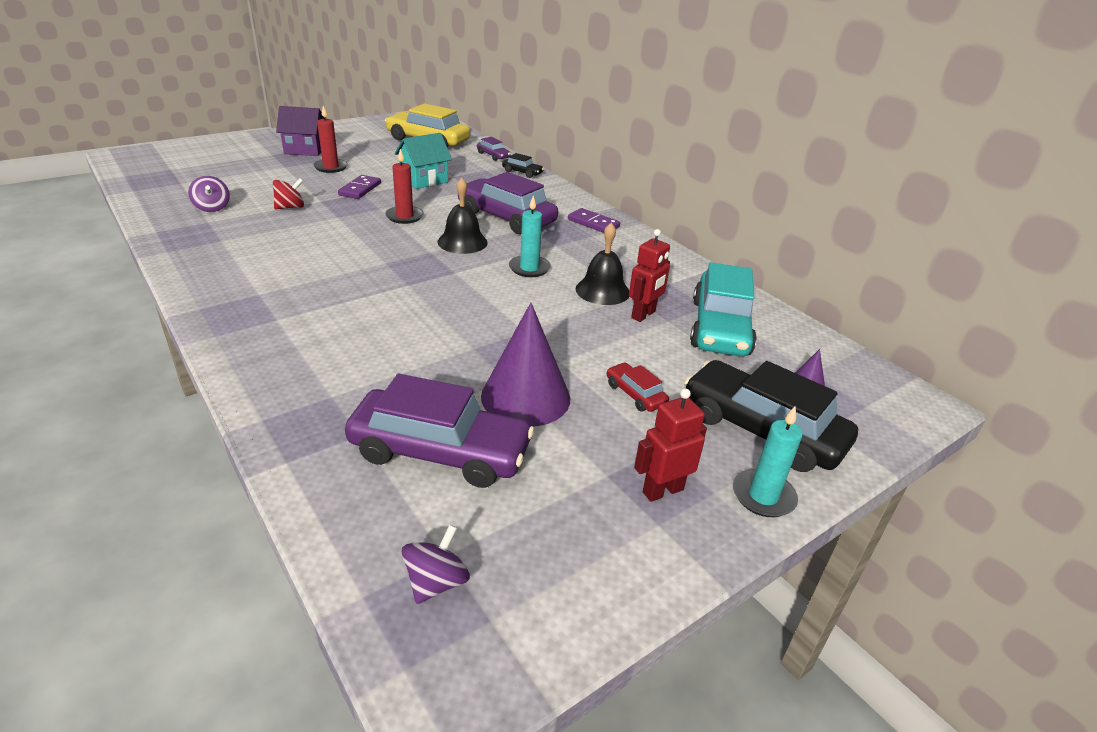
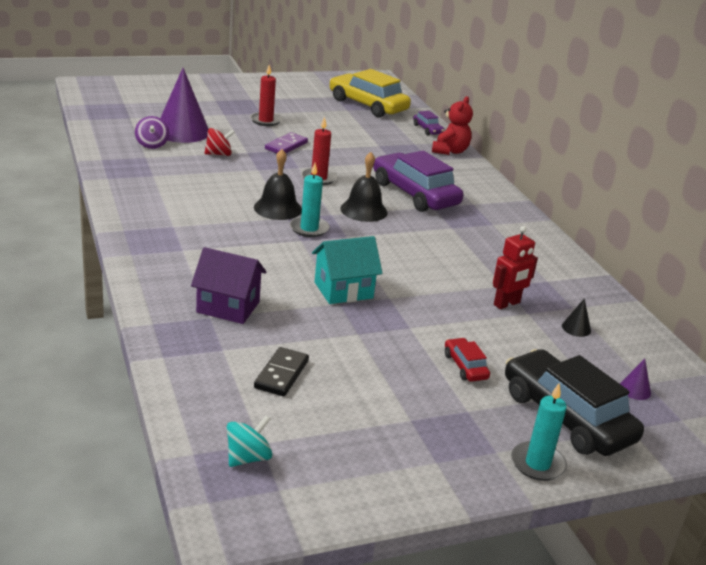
camera: 15 degrees right, 5 degrees down
(305, 150) = (247, 100): purple house -> purple house (228, 307)
(424, 180) = (349, 145): turquoise house -> turquoise house (343, 290)
(436, 582) = (248, 458): purple spinning top -> turquoise spinning top
(440, 451) = (281, 374): purple car -> black domino
(522, 172) = (450, 151): black car -> red teddy bear
(525, 397) = (367, 349): purple cone -> purple cone (182, 131)
(529, 268) = (417, 244): turquoise candle -> turquoise candle (309, 228)
(593, 223) = (499, 212): purple domino -> none
(602, 290) = (478, 276): black bell -> black bell (278, 208)
(662, 490) = (452, 440): red robot -> none
(720, 327) = (576, 328): turquoise car -> black cone

